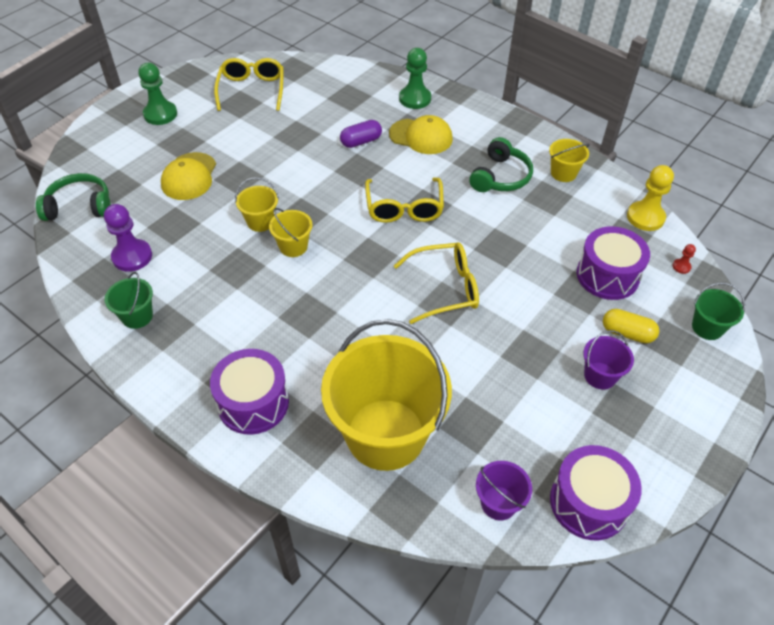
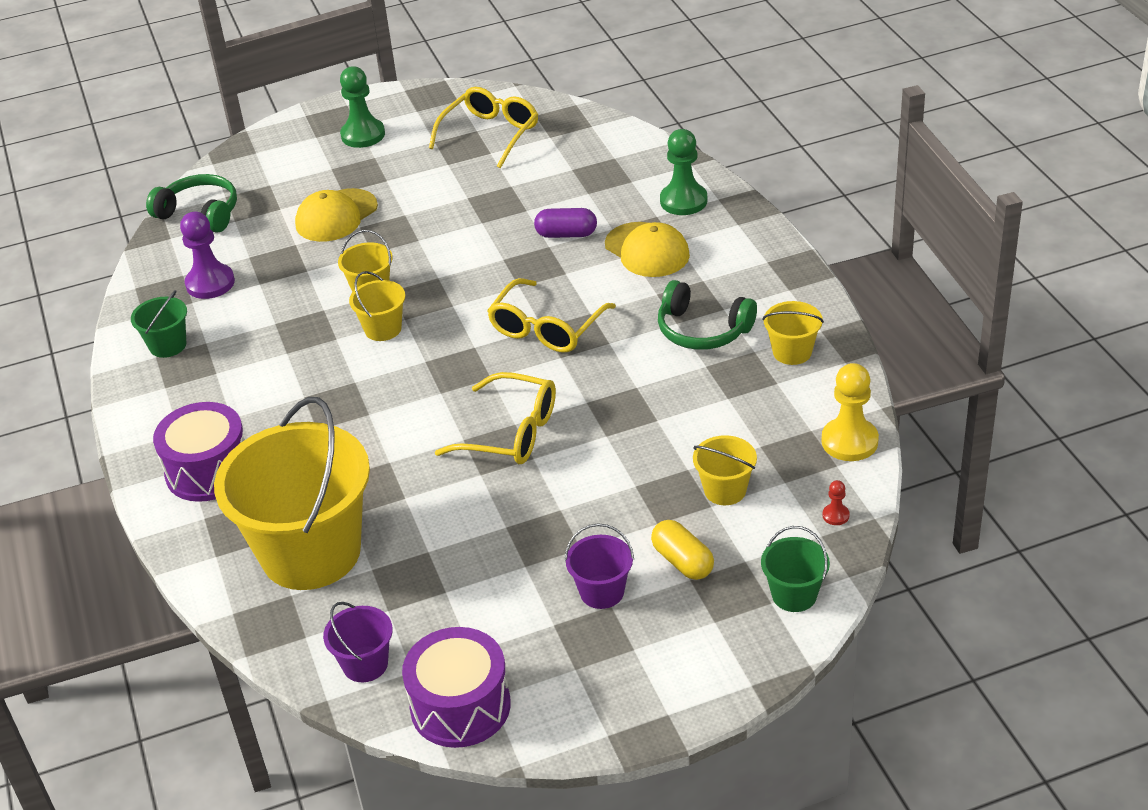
camera: 35 degrees right, 10 degrees down
(500, 177) = (702, 330): green headphones -> green headphones turned 60 degrees clockwise
(607, 275) = (725, 490): purple drum -> yellow bucket

